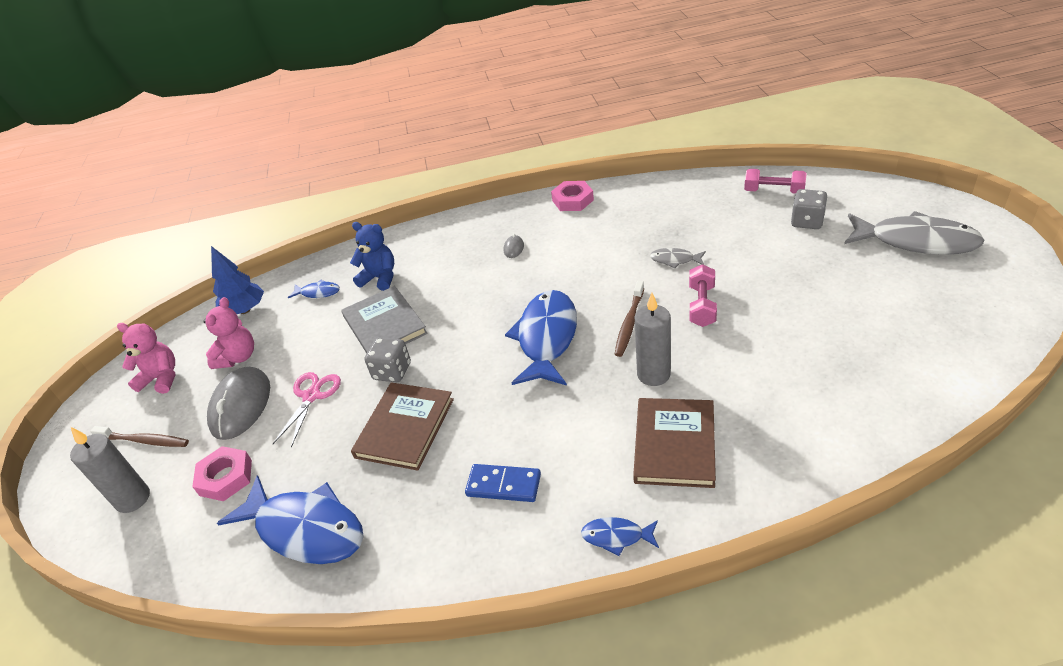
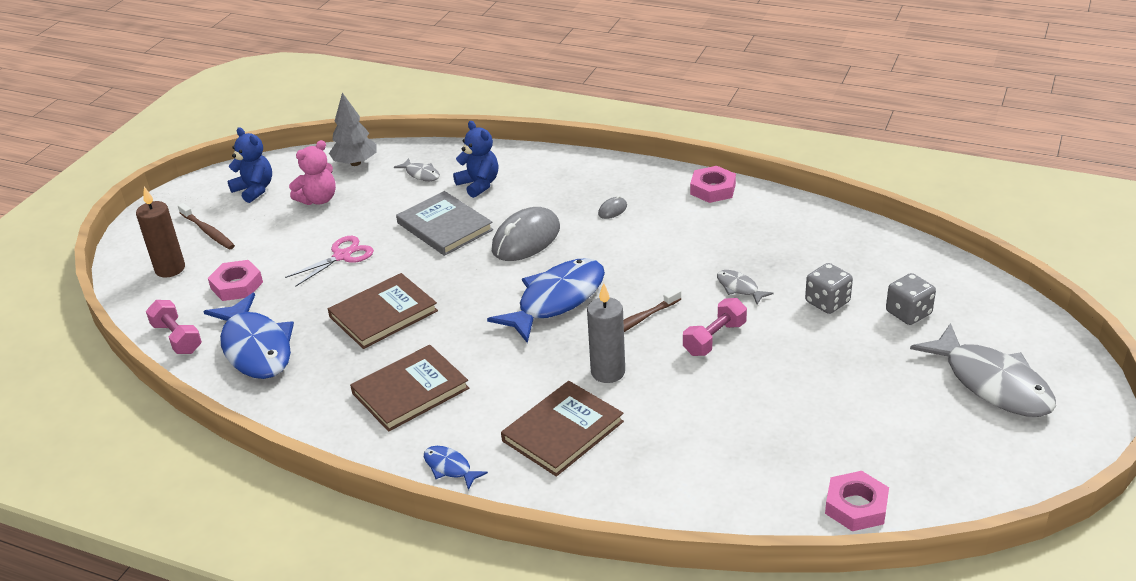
camera: 30 degrees right, 5 degrees down
(133, 499) = (170, 269): grey candle -> brown candle
(161, 378) = (254, 190): pink teddy bear -> blue teddy bear
(241, 406) = (289, 238): grey mouse -> grey mouse (526, 239)
(245, 310) = (355, 163): blue tree -> grey tree
(318, 292) = (421, 174): blue fish -> grey fish
(384, 325) = (444, 226): grey book -> grey book turned 45 degrees counterclockwise
(392, 371) = (415, 267): grey dice -> grey dice (827, 302)
(503, 485) = (410, 391): blue domino -> brown book
(773, 191) = (914, 269): pink dumbbell -> pink dumbbell (177, 338)
(950, 376) = (856, 506): none -> pink nut

